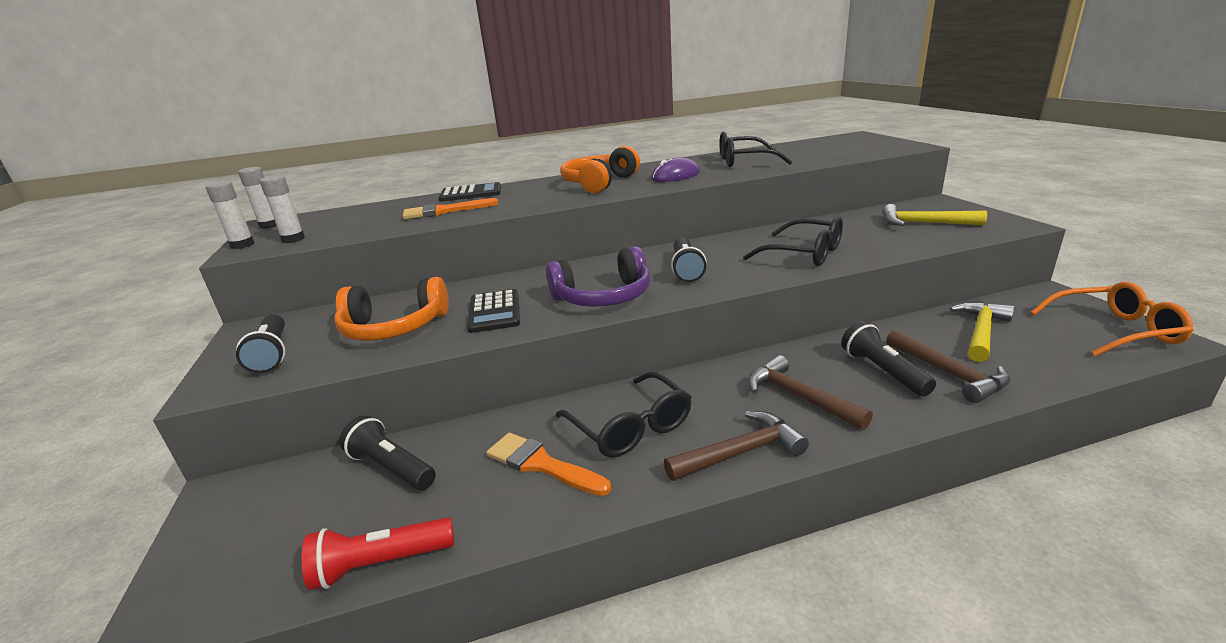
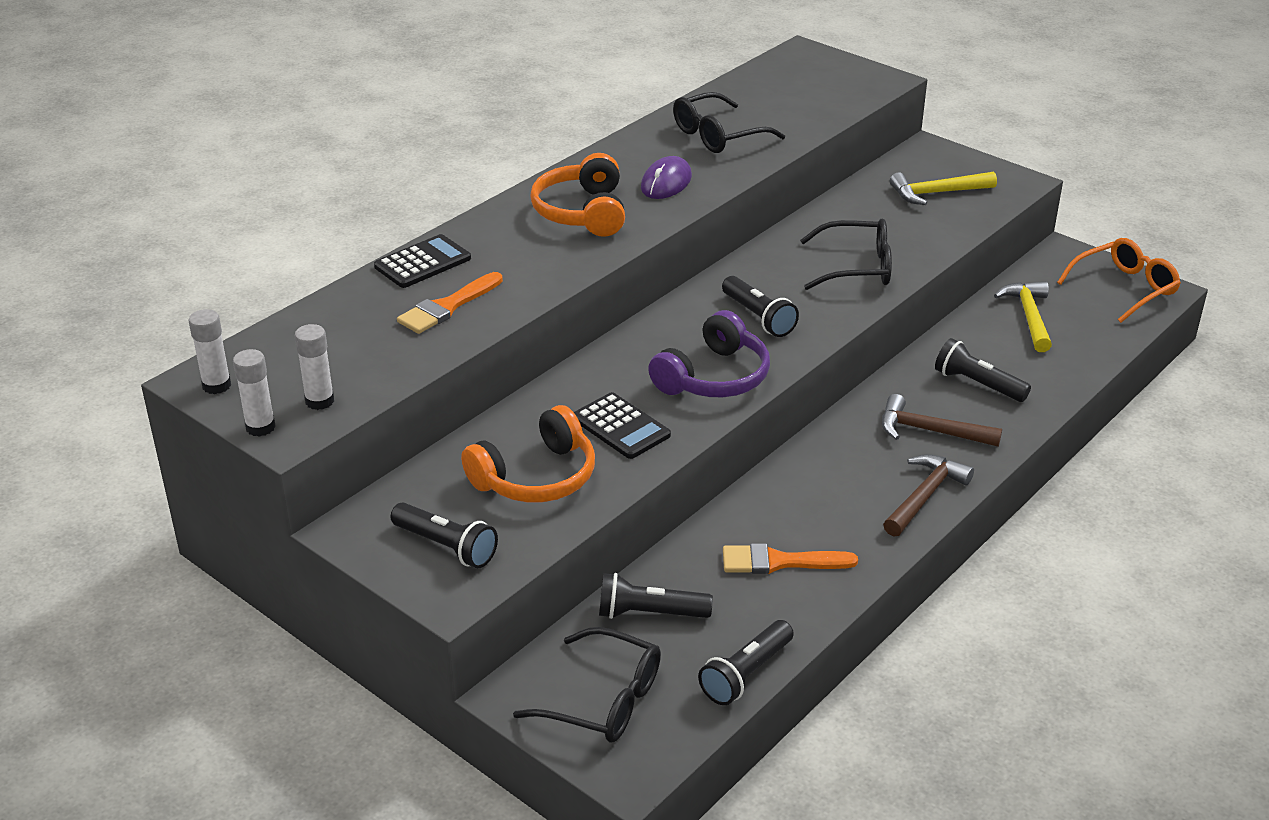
camera: 35 degrees left, 10 degrees up
(381, 564) = (746, 674): red flashlight -> black flashlight
(629, 426) = (817, 504): black glasses -> black glasses (602, 699)
(949, 373) = (1027, 371): brown hammer -> none

